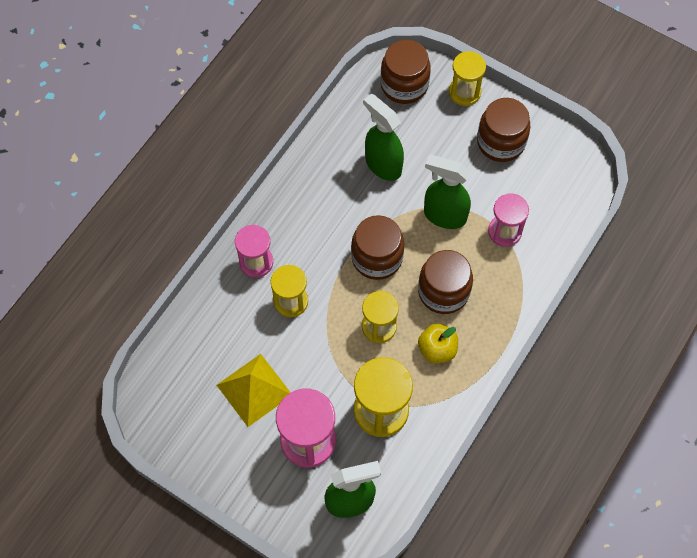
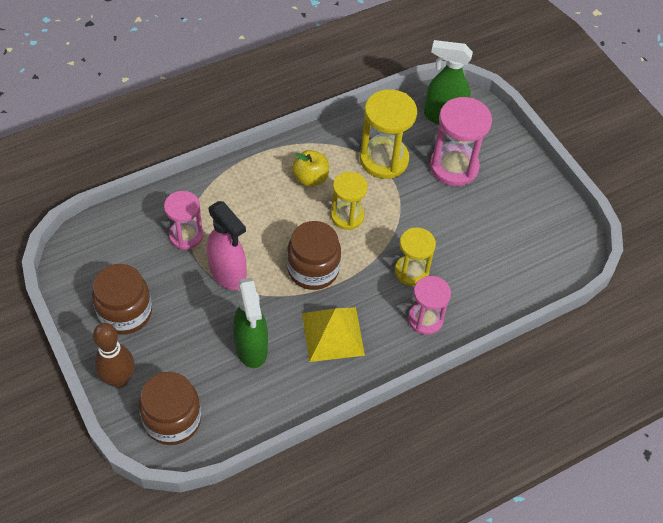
camera: 155 degrees left, 10 degrees down
(254, 390) = (479, 220): yellow pyramid -> yellow pyramid (333, 334)
(443, 291) = (274, 216): brown jar -> none
(444, 215) = (228, 274): green spray bottle -> pink spray bottle
(464, 92) = (119, 379): yellow hourglass -> brown bowling pin

